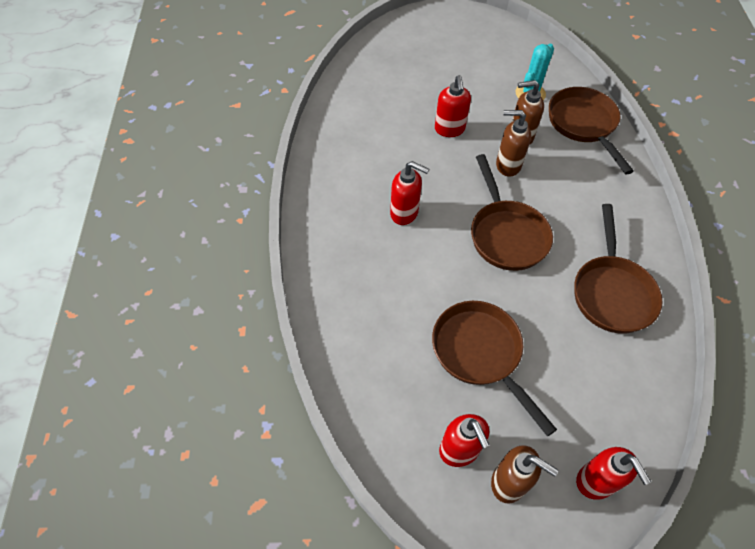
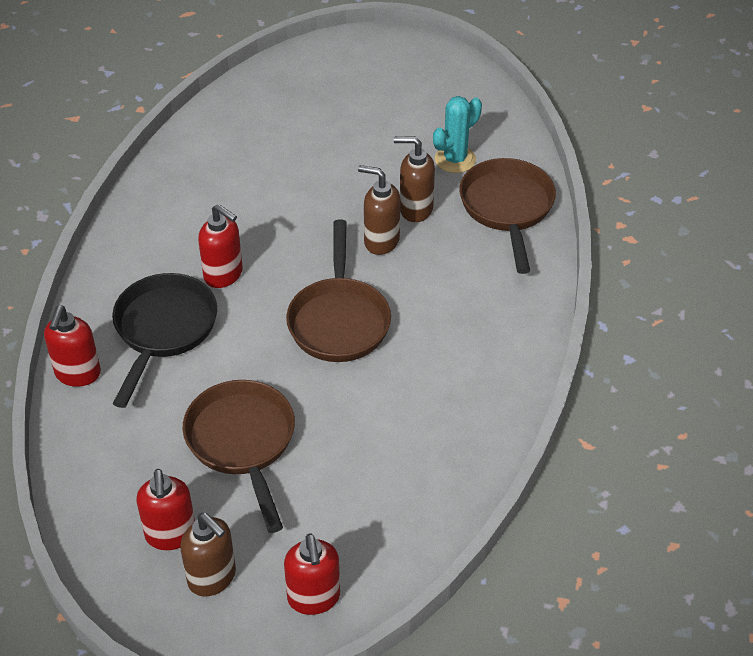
camera: 15 degrees right, 10 degrees down
(378, 268) = (163, 330): none -> black pan
(449, 129) = (326, 187): red soap dispenser -> red soap dispenser (78, 374)
(611, 292) = (439, 407): brown pan -> none

